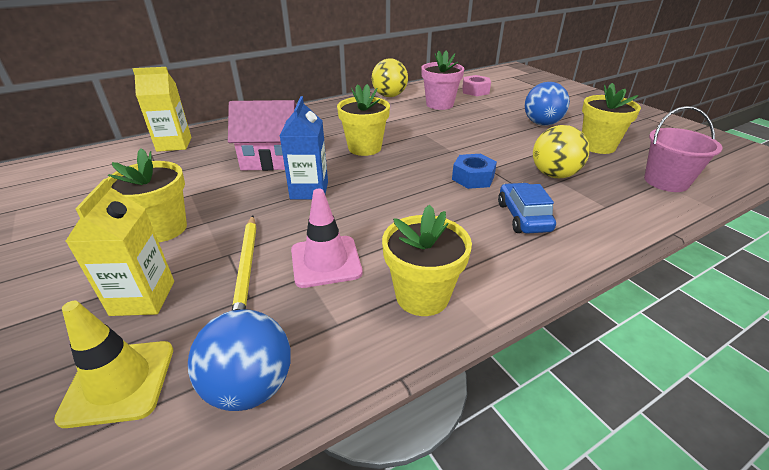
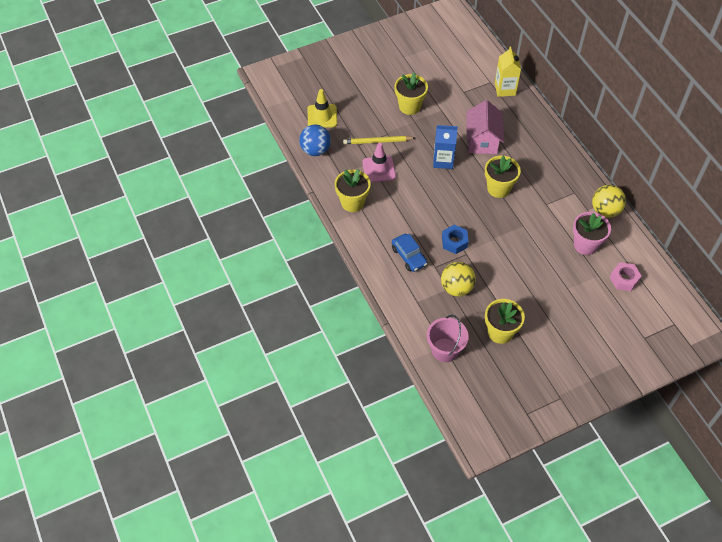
camera: 95 degrees right, 20 degrees up
(143, 298) = (362, 112): yellow carton -> none
(523, 217) = (409, 256): blue car -> blue car turned 60 degrees clockwise
(541, 124) = (544, 309): blue ball -> none

